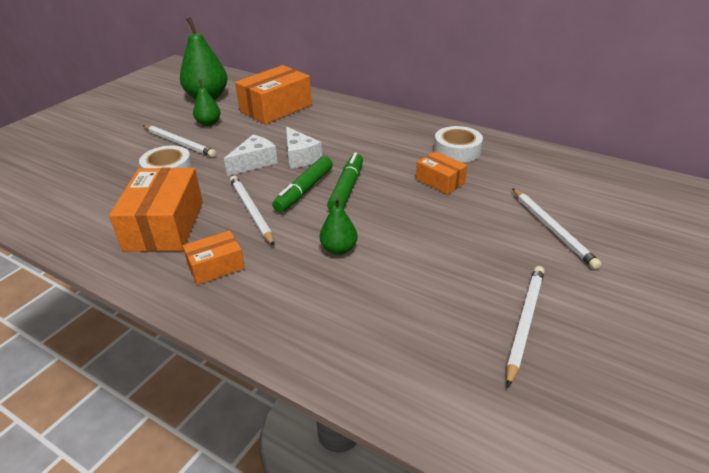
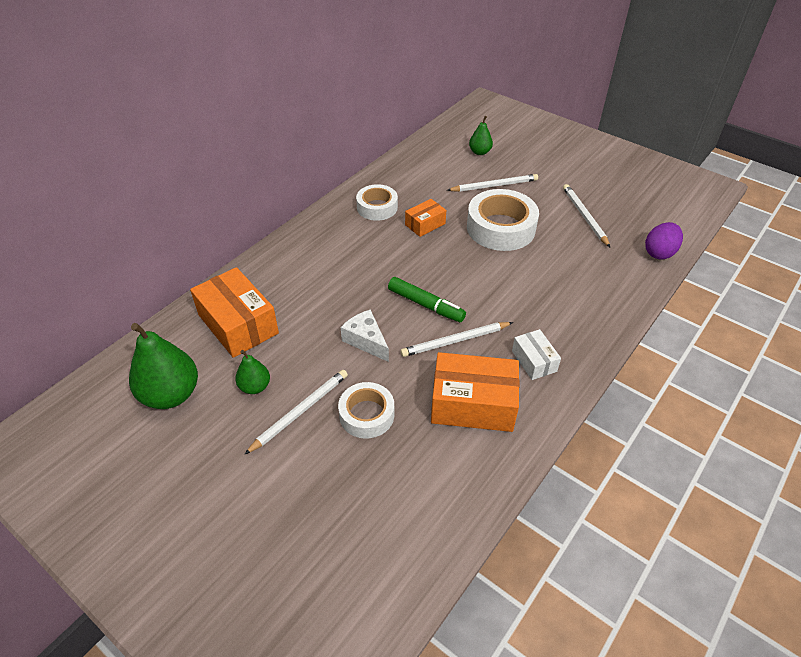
camera: 85 degrees left, 10 degrees up
(216, 266) = (534, 361): orange box -> white box
(300, 157) = (363, 306): white cheese -> none
(339, 249) = (513, 288): green pear -> green pear (480, 152)
(346, 189) = (428, 278): green marker -> none
(457, 237) = (500, 228): none -> white tape
(460, 422) = (659, 253): none -> purple egg
(524, 323) = (584, 216): white pencil -> white pencil turned 45 degrees clockwise

